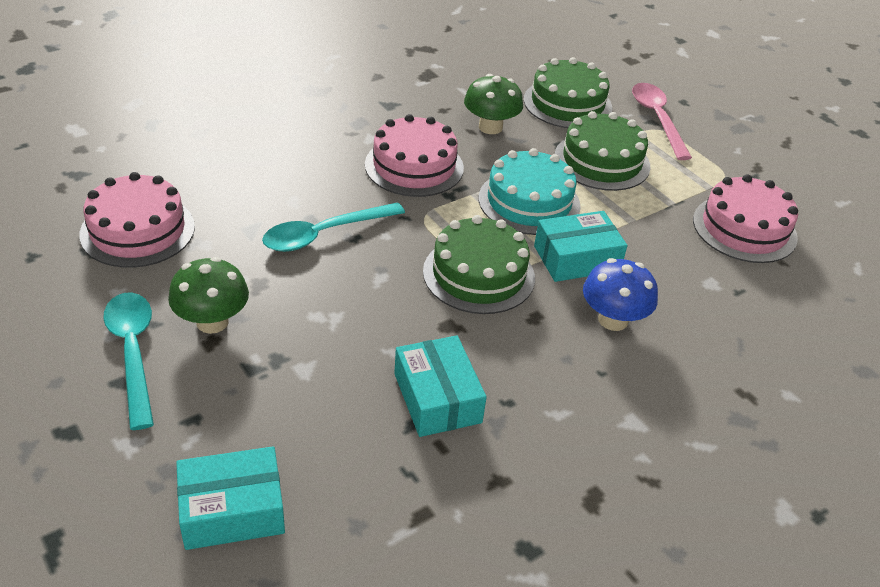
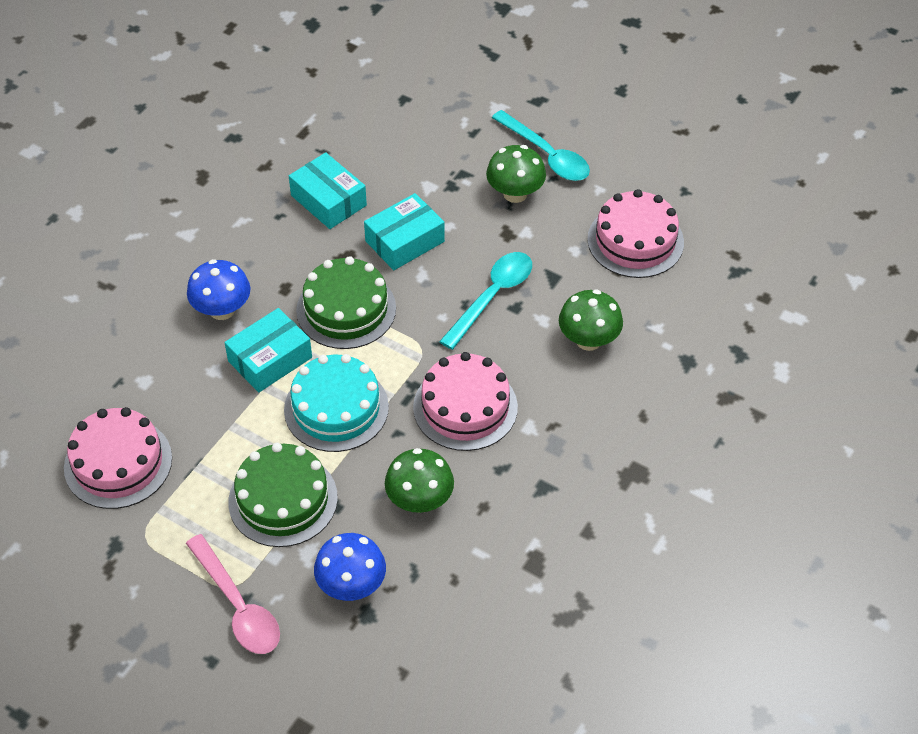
camera: 160 degrees right, 10 degrees up
(232, 510) = (411, 98): turquoise box -> turquoise box (405, 241)
(267, 173) = (588, 340): none -> green mushroom
(567, 103) = (351, 585): green cake -> blue mushroom

